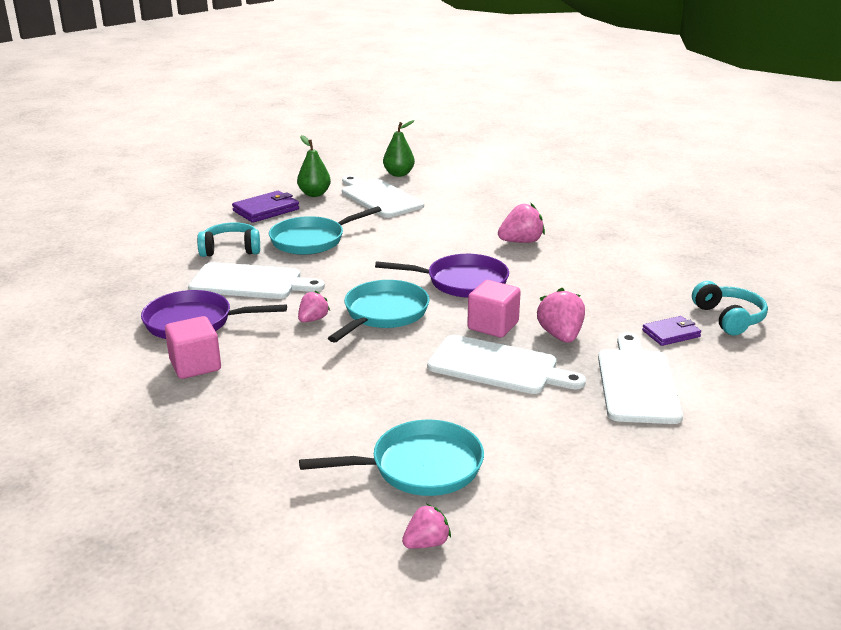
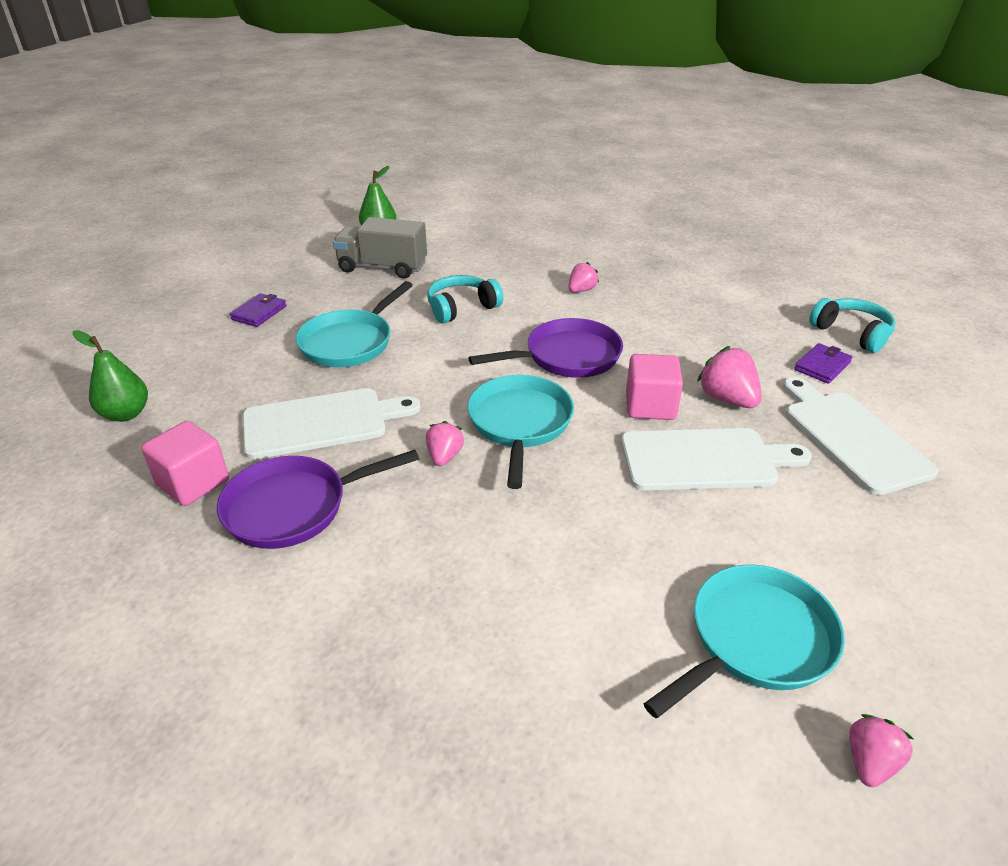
camera: 25 degrees left, 10 degrees up
(195, 365) = (350, 578): pink cube -> pink cube (193, 483)
(231, 249) = (257, 380): turquoise headphones -> turquoise headphones (461, 308)
(266, 210) = (259, 313): purple wallet -> purple wallet, size x0.66
(314, 194) = (302, 278): green pear -> green pear (126, 414)
(379, 198) = (382, 267): white cutting board -> grey truck
(521, 242) = (581, 290): pink strawberry -> pink strawberry, size x0.63

